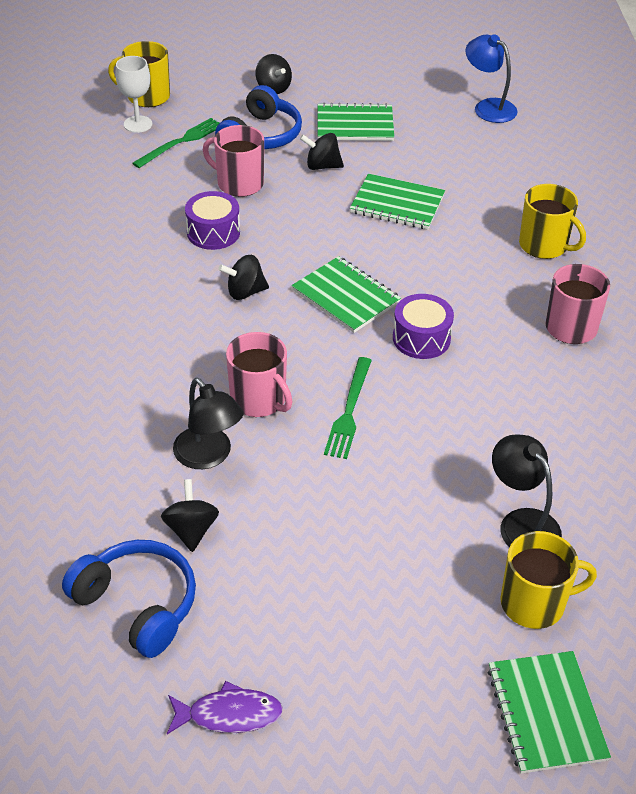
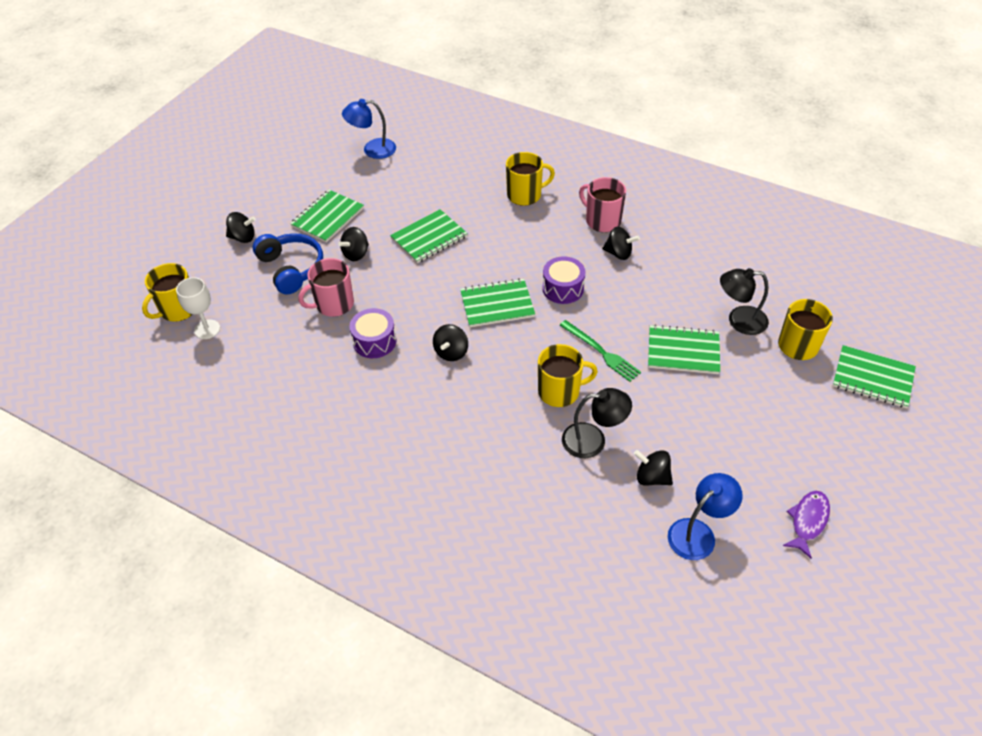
camera: 55 degrees left, 5 degrees up
(137, 604) = (698, 533): blue headphones -> blue lamp
(181, 142) = (254, 314): green fork -> none
(259, 400) = (560, 391): pink mug -> yellow mug
(416, 486) = (683, 351): none -> green notebook
(528, 363) = (618, 253): none -> black spinning top

